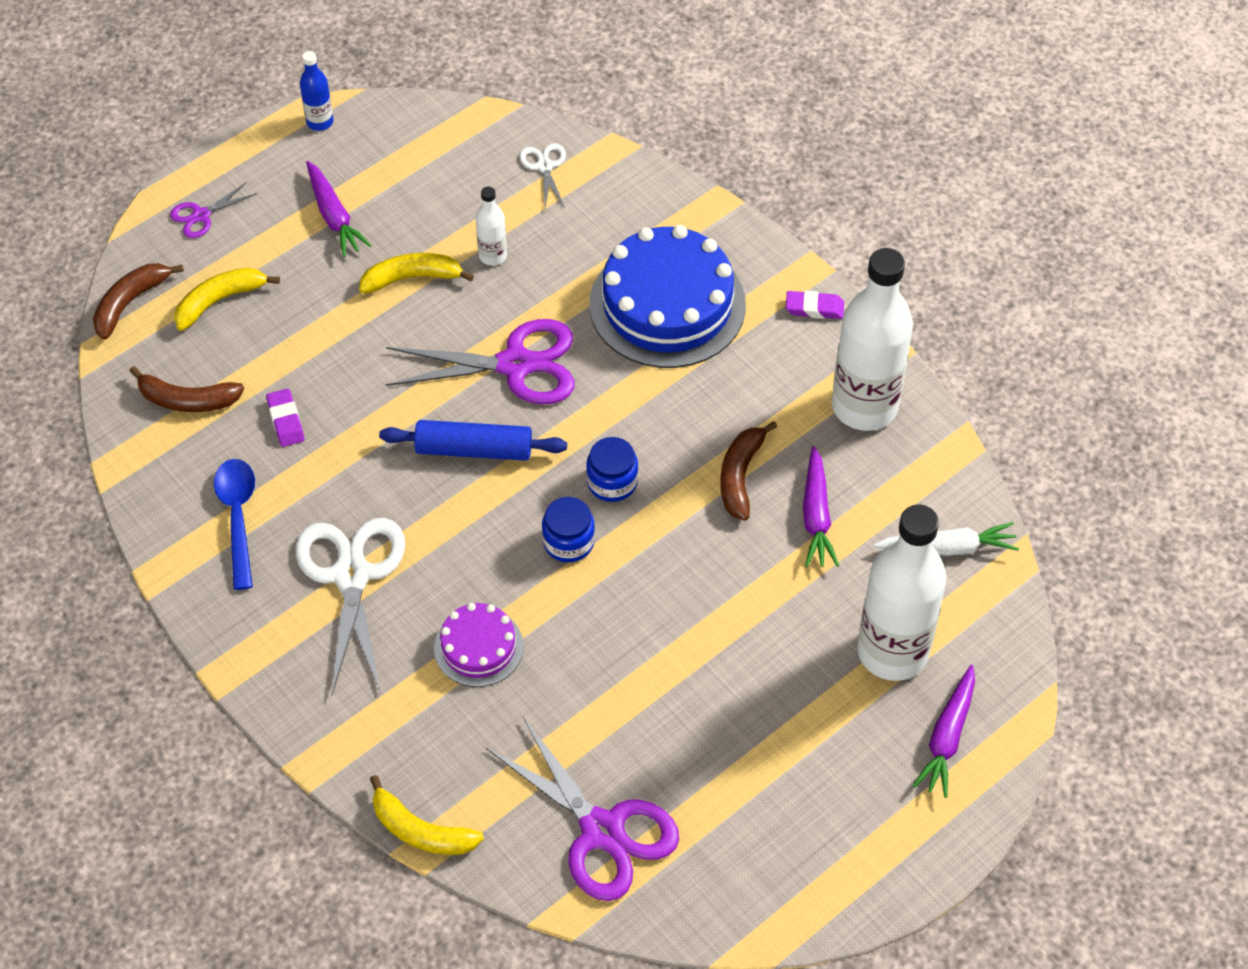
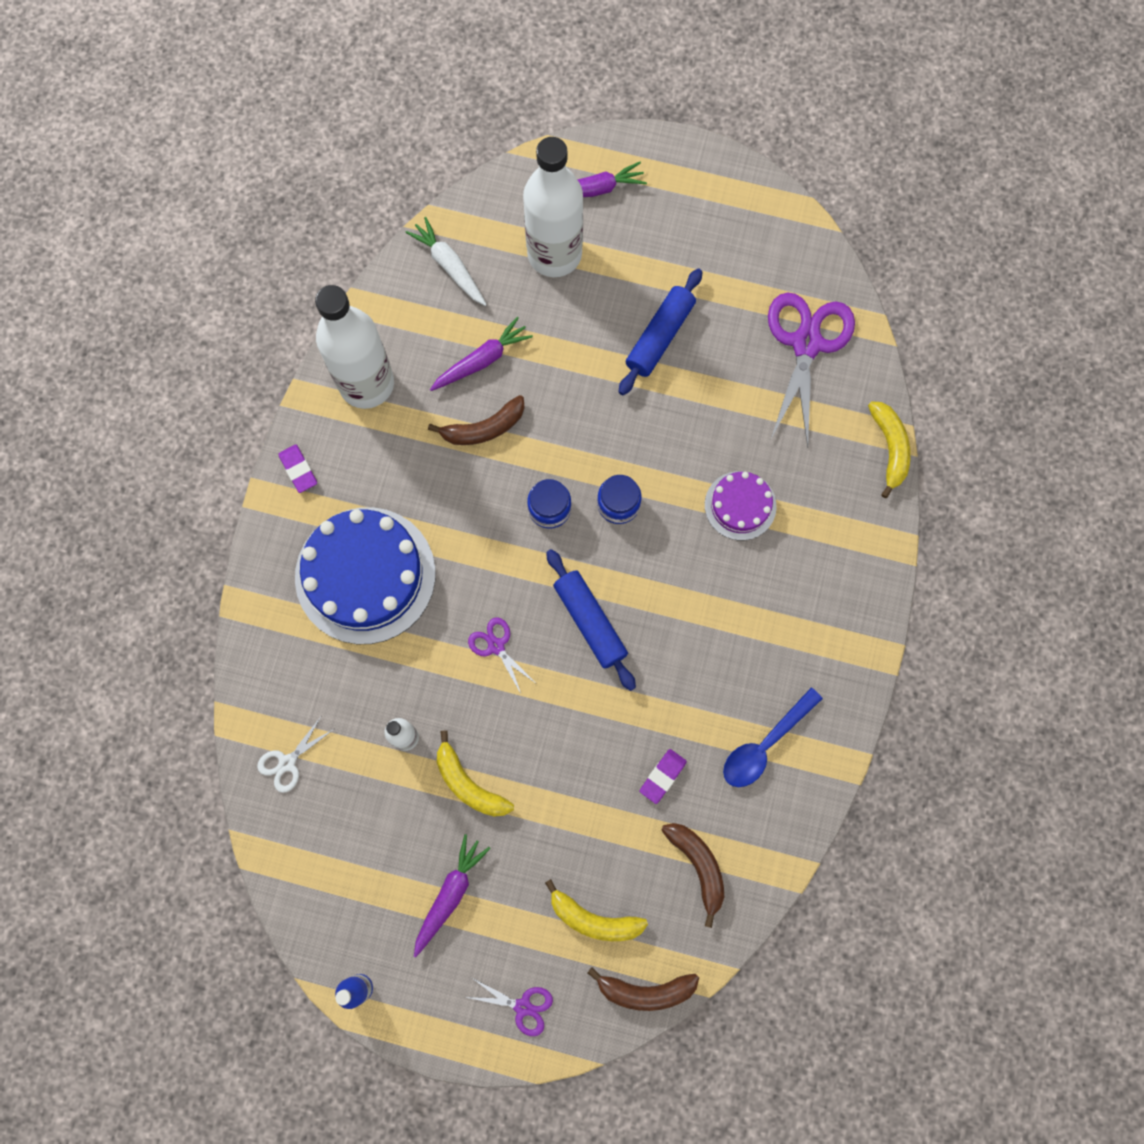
camera: 125 degrees left, 20 degrees up
(351, 576) = (750, 628): white scissors -> none
(515, 365) = (496, 646): purple scissors -> purple scissors, size x0.48
(720, 692) = (660, 337): none -> blue rolling pin

